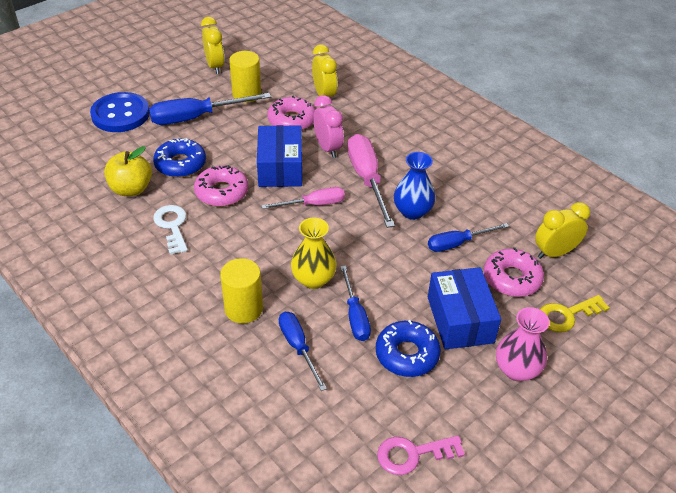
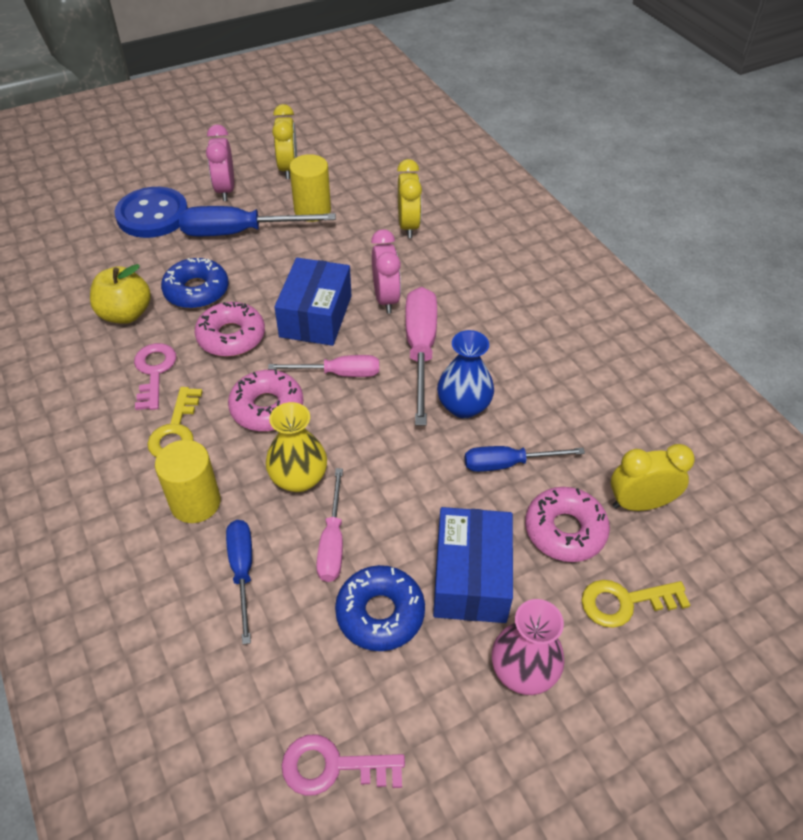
camera: 15 degrees right, 5 degrees up
(171, 88) = (225, 190): none -> pink clock
(172, 226) = (154, 372): white key -> pink key
(207, 264) = (176, 431): none -> yellow key
(291, 120) = (354, 254): pink donut -> pink donut (267, 408)
(355, 316) = (332, 542): blue screwdriver -> pink screwdriver

